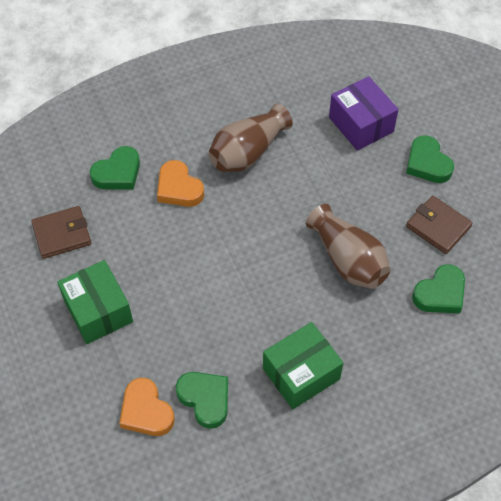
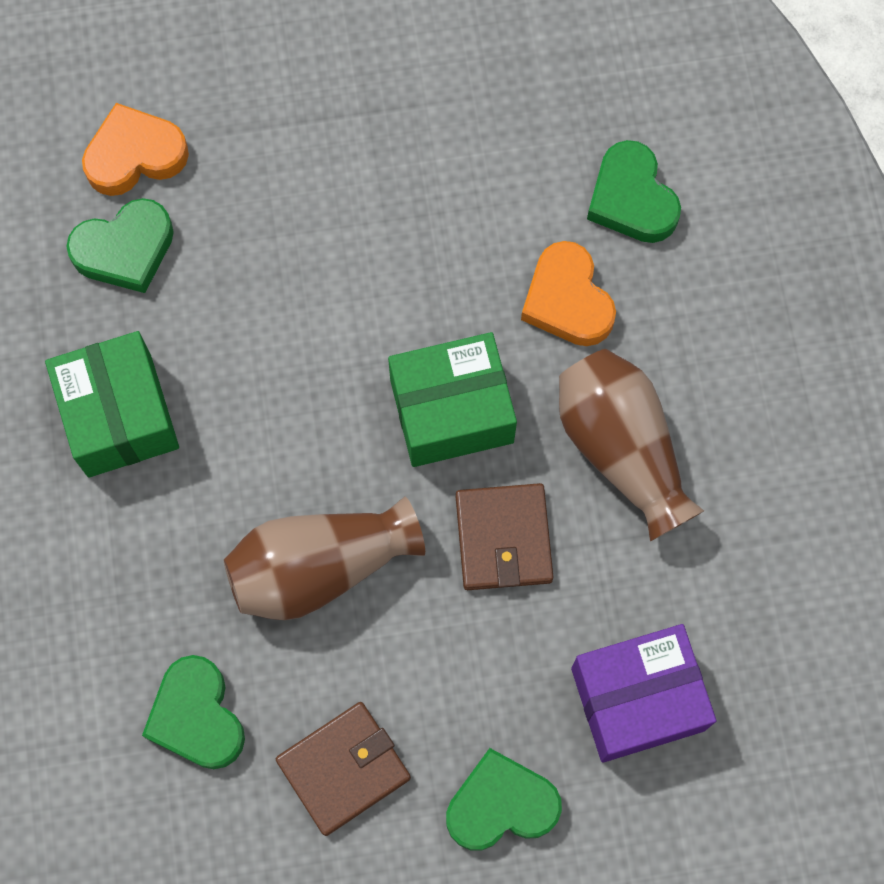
camera: 105 degrees right, 15 degrees up
(62, 234) = (518, 82): brown wallet -> brown wallet (503, 538)
(98, 311) = (343, 115): green box -> green box (451, 411)
(179, 188) = (567, 300): orange heart -> orange heart turned 90 degrees counterclockwise

